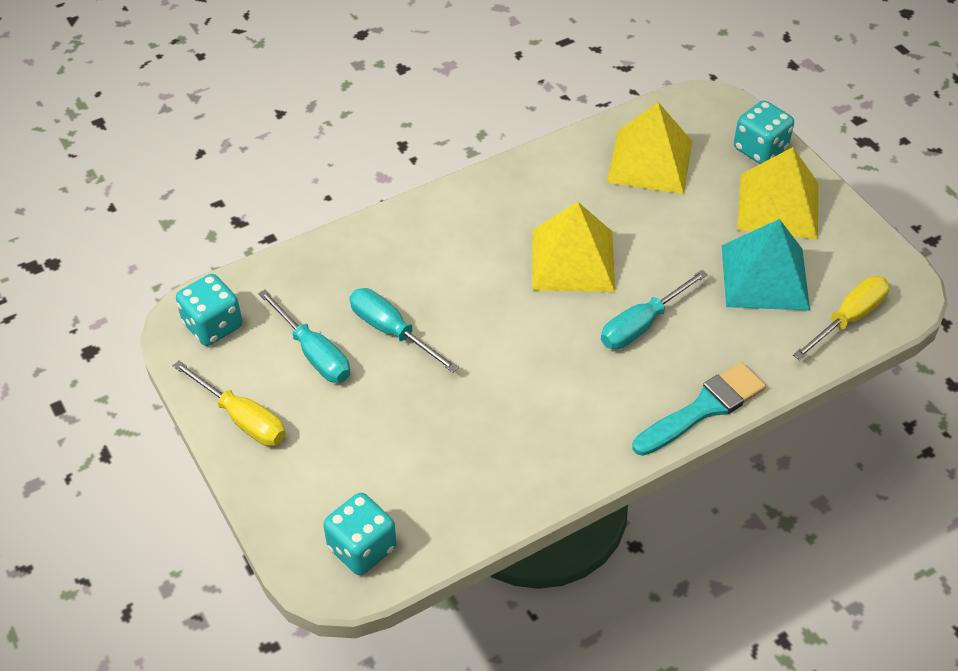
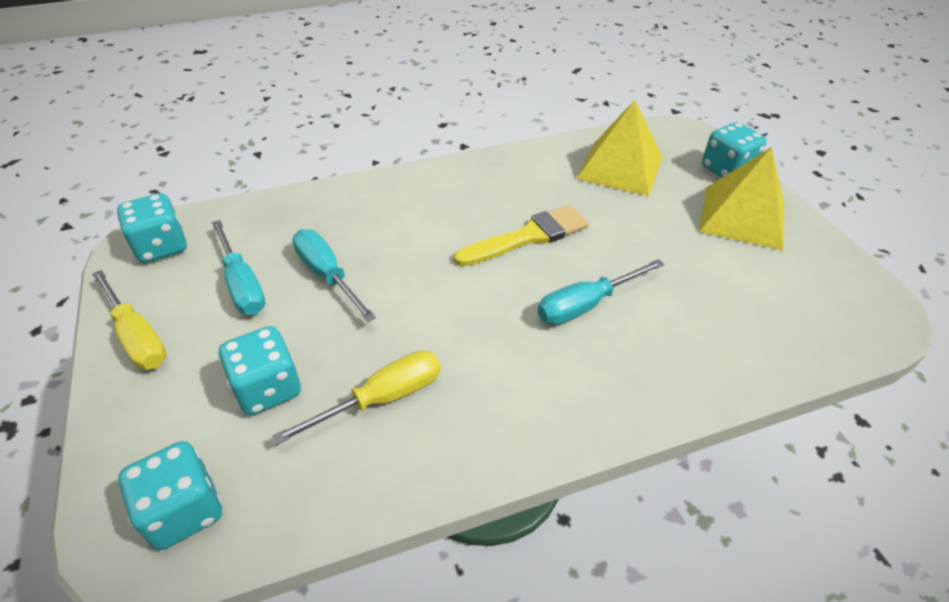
camera: 10 degrees right, 5 degrees down
(384, 445) = (268, 389): none -> turquoise dice
(573, 260) = (528, 237): yellow pyramid -> yellow brush
(703, 408) = (642, 405): turquoise brush -> none
(765, 277) = (725, 277): turquoise pyramid -> none
(848, 319) = (818, 331): yellow screwdriver -> yellow screwdriver (381, 399)

